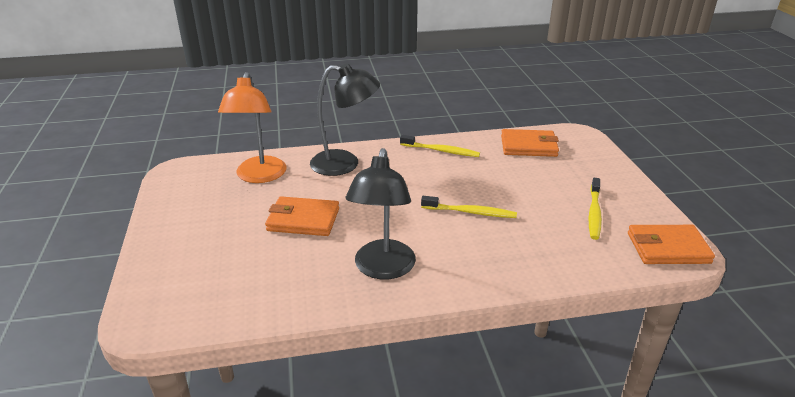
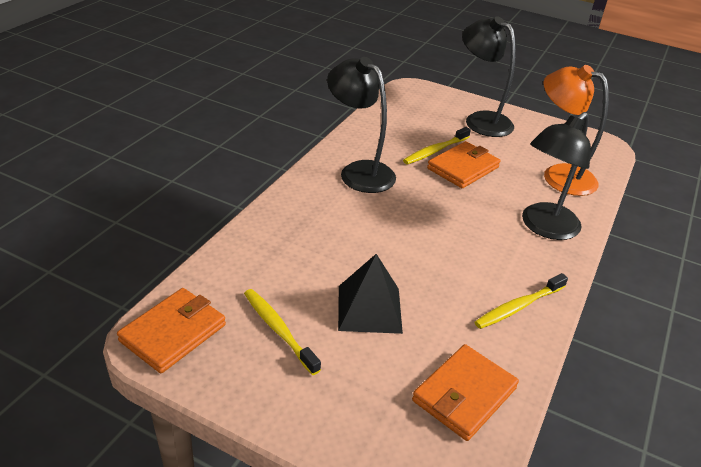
camera: 125 degrees right, 5 degrees up
(190, 242) = (481, 120): none -> black lamp
(470, 212) = (378, 251): yellow toothbrush -> yellow toothbrush (435, 151)
(524, 192) = (369, 309): none -> black pyramid

